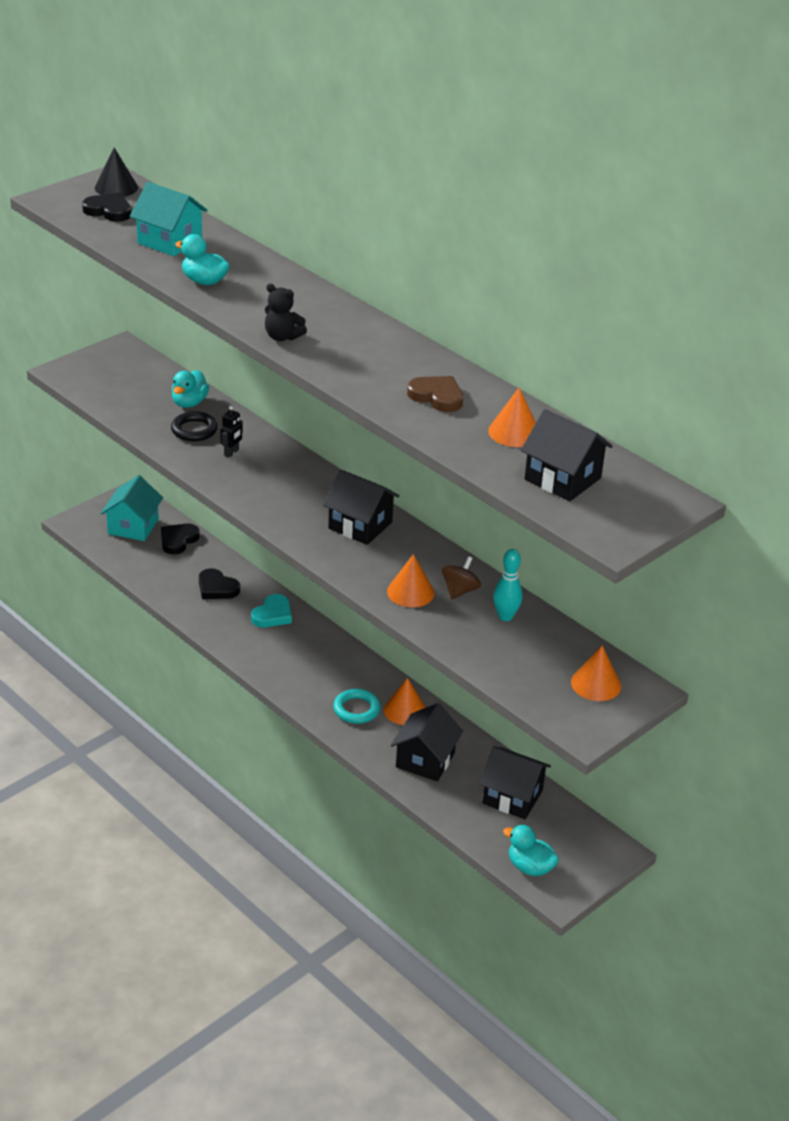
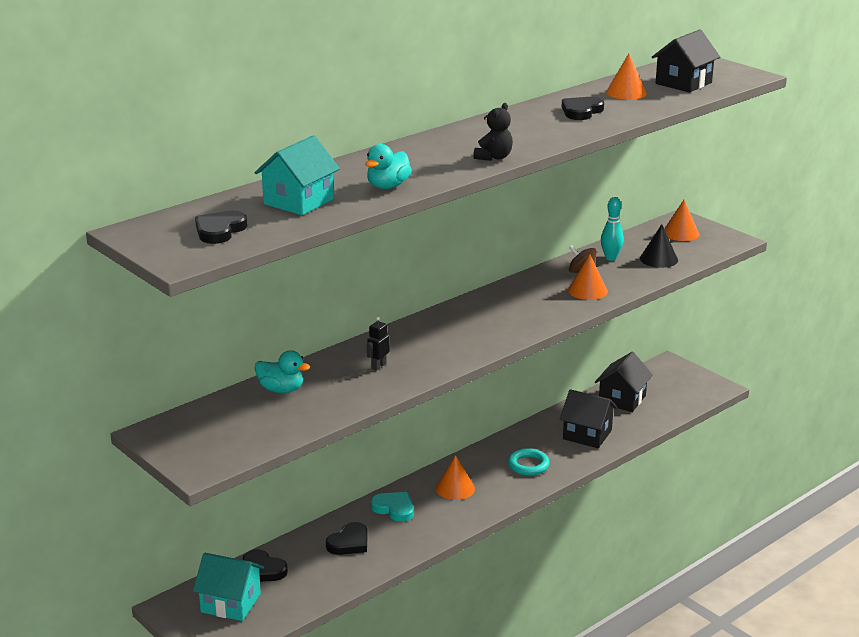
camera: 85 degrees left, 10 degrees down
(116, 187) = (159, 229): black cone -> black cone (658, 259)
(194, 430) = (335, 386): black ring -> none
(231, 453) = (378, 366): black robot -> black robot turned 90 degrees counterclockwise
(360, 525) = (496, 308): black house -> none
(405, 710) = (527, 442): orange cone -> orange cone (455, 488)
(437, 396) = (581, 111): brown heart -> black heart
(530, 867) = (694, 396): turquoise duck -> none

